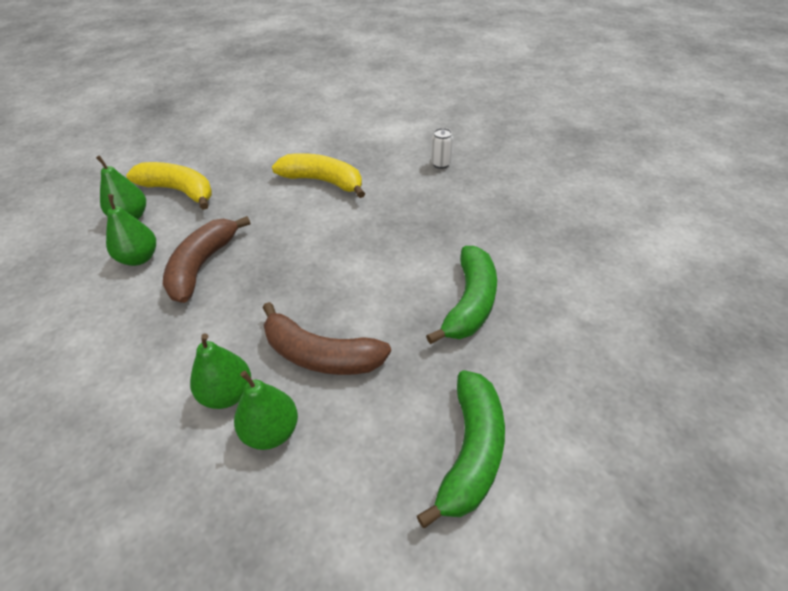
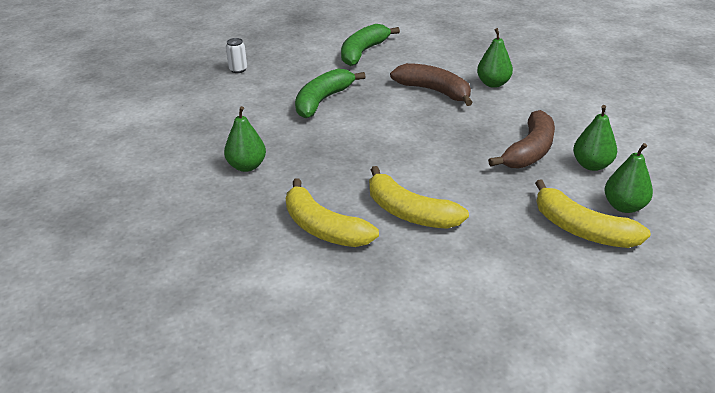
camera: 165 degrees left, 10 degrees down
(271, 431) = (466, 69): green pear -> green pear (247, 166)
(388, 160) = (323, 228): none -> yellow banana
(441, 164) = (266, 211): white can -> white can (238, 69)

